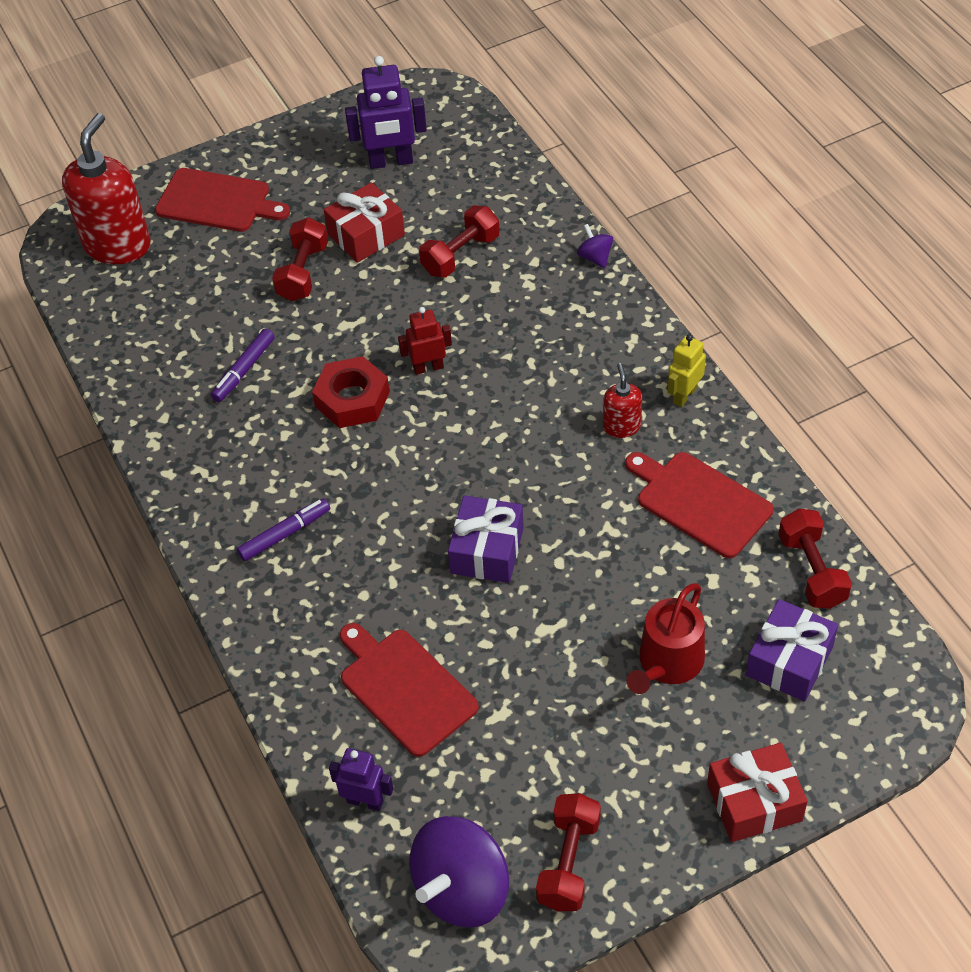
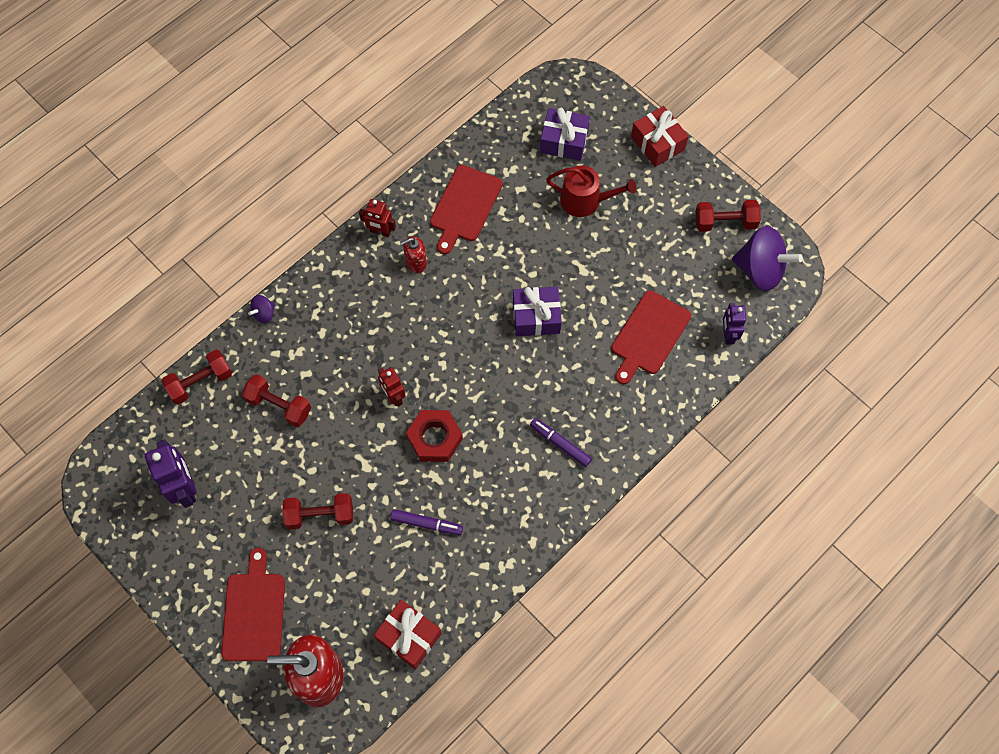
camera: 110 degrees left, 15 degrees up
(366, 235) = (270, 481): red gift -> red gift (409, 636)
(684, 395) = (380, 232): yellow robot -> red robot
(811, 571) = (498, 140): red dumbbell -> red dumbbell (200, 382)

